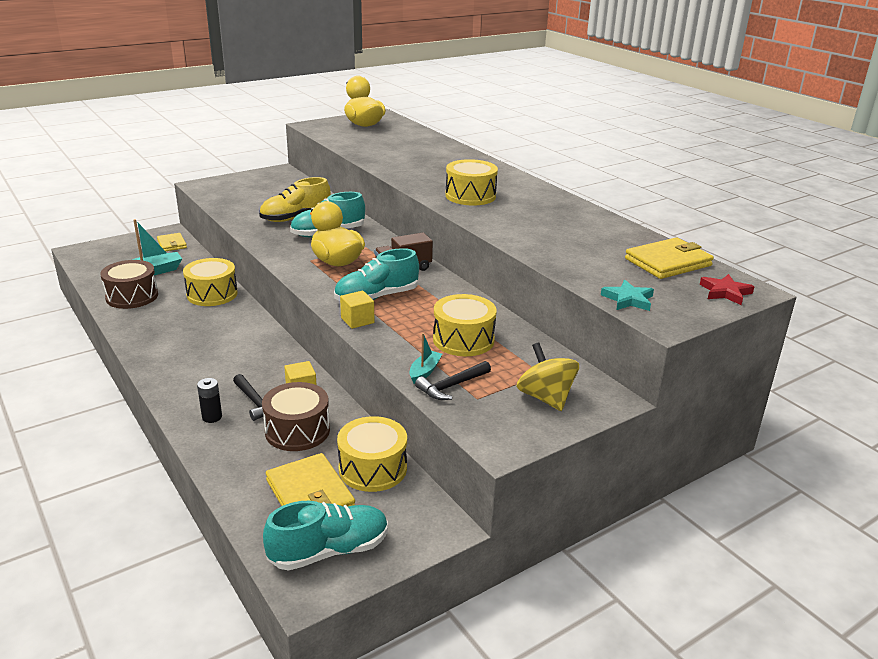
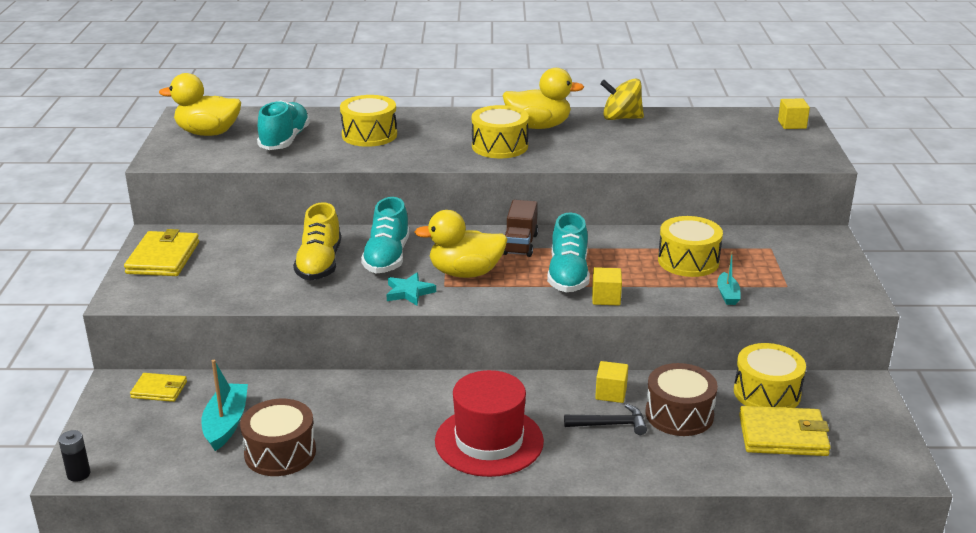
camera: 55 degrees left, 0 degrees up
(195, 360) = (489, 441): none -> red hat
(212, 294) = (342, 394): yellow drum -> yellow drum (369, 135)
(212, 417) = (615, 458): black battery -> black battery (78, 474)
(329, 551) = (864, 447): turquoise shoe -> turquoise shoe (285, 140)
(424, 371) = (727, 294): turquoise boat -> turquoise boat turned 150 degrees counterclockwise
(452, 386) = (760, 290): black hammer -> none
(528, 199) = (538, 126): none -> yellow duck
(545, 398) = (807, 259): yellow spinning top -> yellow spinning top (621, 118)
(628, 299) = (775, 158): turquoise star -> turquoise star (409, 292)
(668, 262) = (724, 123): yellow wallet -> yellow wallet (163, 258)
(725, 292) = (792, 124): red star -> yellow cube

